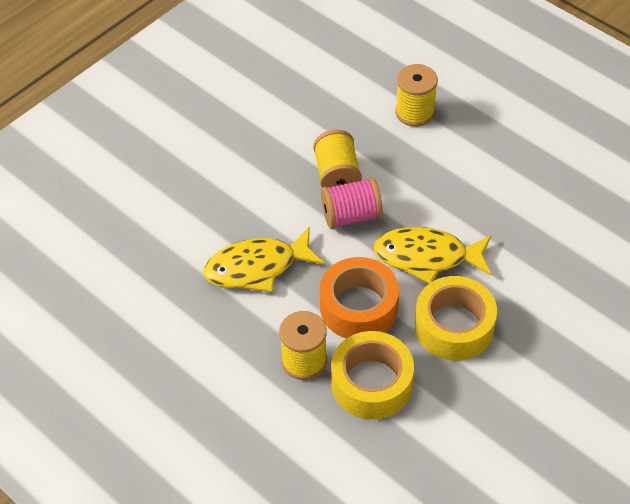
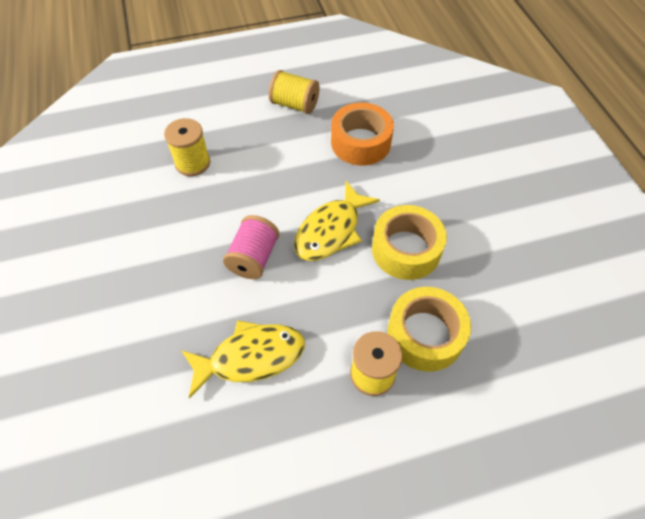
camera: 60 degrees left, 5 degrees up
(257, 267) = (251, 357): yellow fish -> yellow fish turned 120 degrees counterclockwise
(337, 175) = (206, 245): yellow spool -> yellow spool (295, 105)
(358, 307) = (346, 302): orange tape -> orange tape (360, 142)

